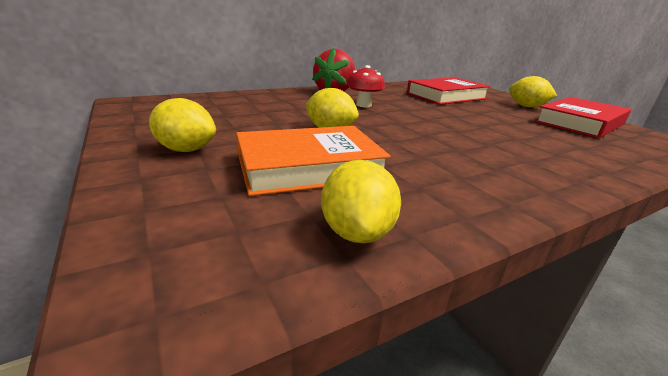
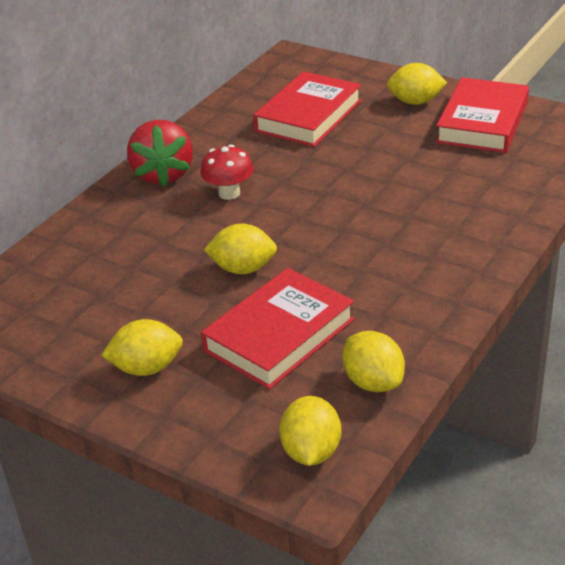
camera: 25 degrees left, 10 degrees up
(204, 269) = (311, 452): none -> yellow lemon
(309, 167) = (279, 335): orange book -> red book

